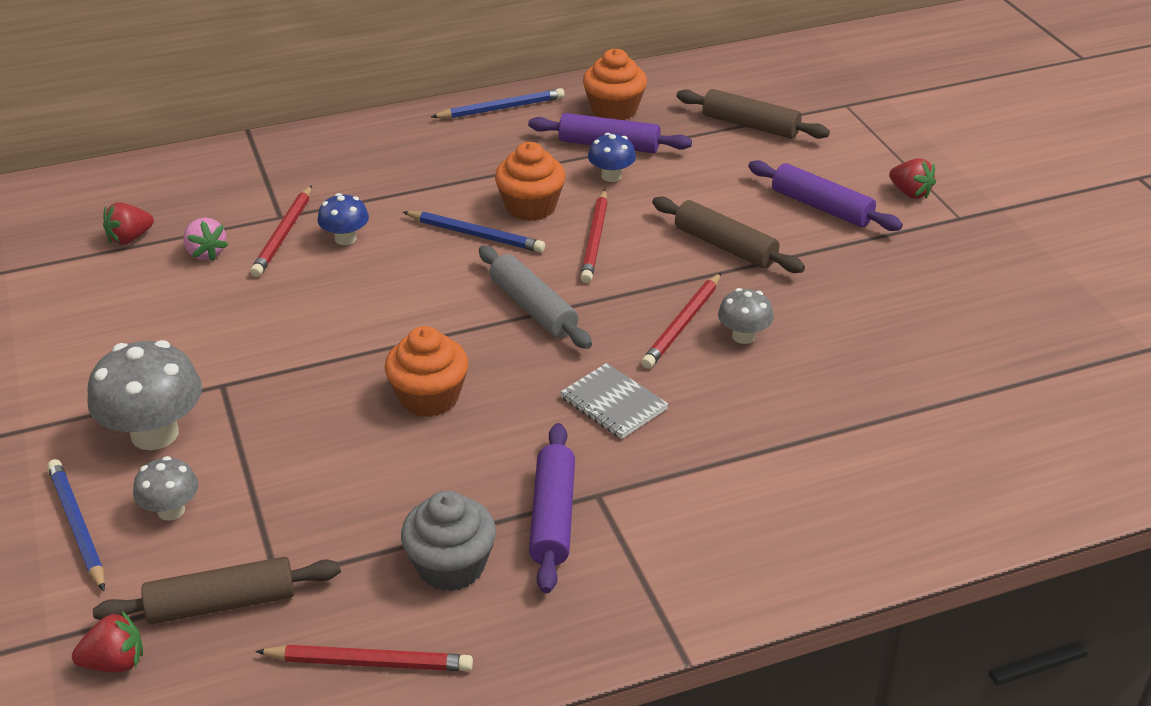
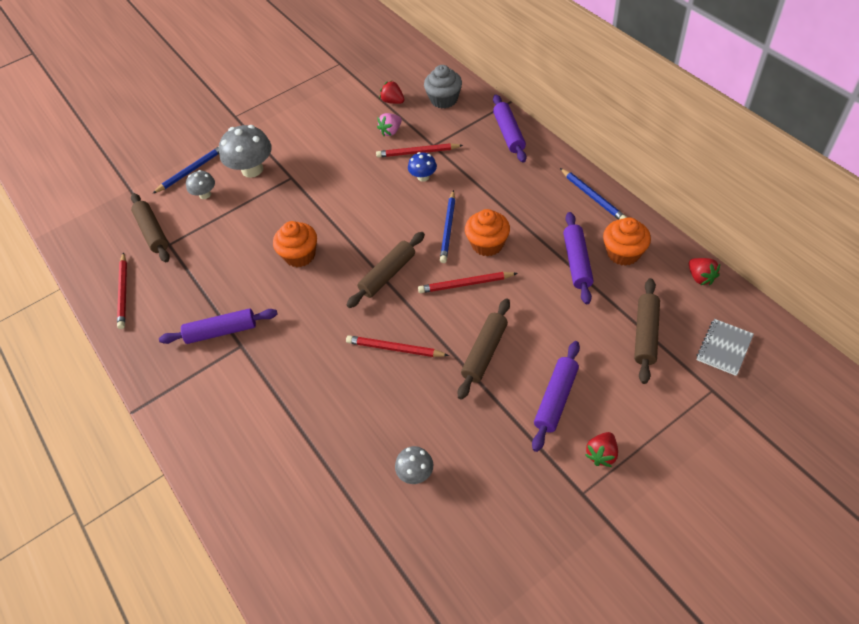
camera: 80 degrees right, 15 degrees up
(115, 662) = (119, 213): red strawberry -> red strawberry (700, 277)
(318, 145) = (508, 133): none -> purple rolling pin
(451, 566) = (183, 302): grey cupcake -> grey cupcake (444, 99)
(533, 308) = (388, 274): grey rolling pin -> brown rolling pin
(611, 176) = (540, 273): blue mushroom -> none
(613, 403) = (313, 333): grey notebook -> grey notebook (724, 348)
(743, 336) = (392, 382): grey mushroom -> grey mushroom (415, 473)

